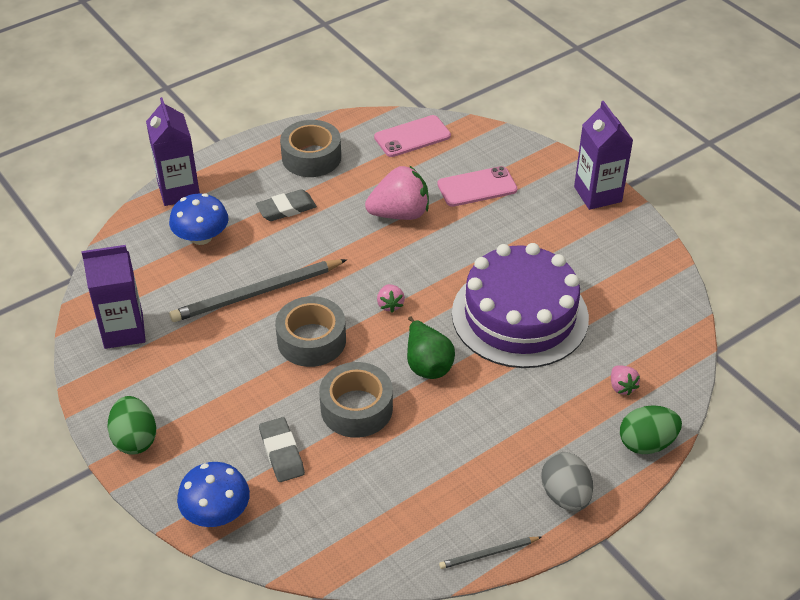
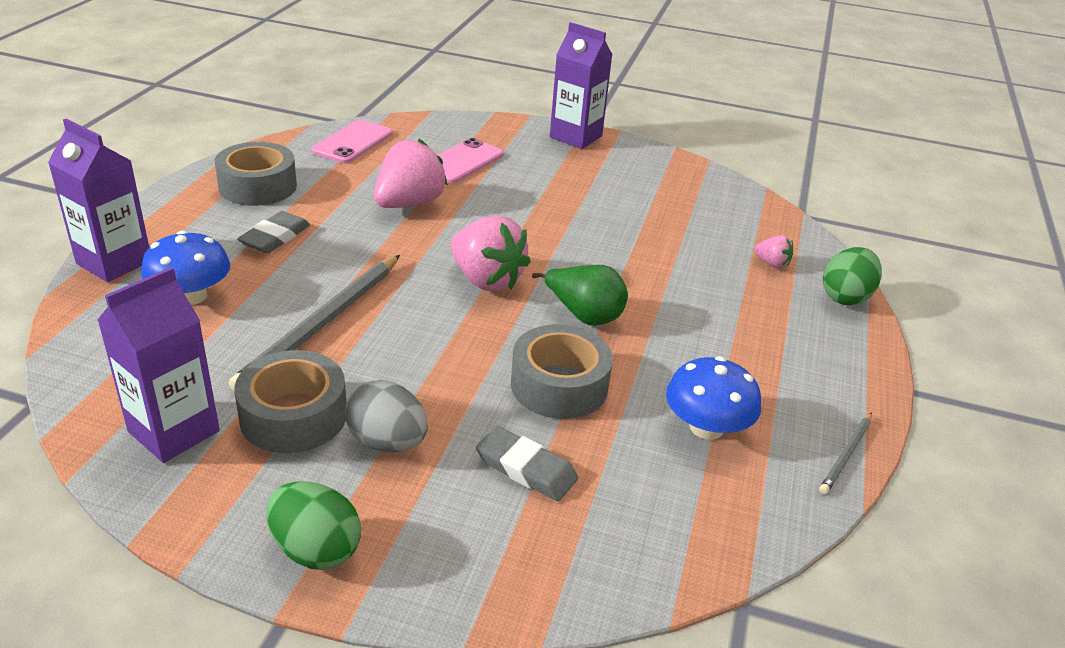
camera: 40 degrees left, 10 degrees down
(216, 512) = (518, 577): blue mushroom -> blue mushroom (706, 427)
(311, 340) = (436, 343): grey tape -> grey tape (294, 416)
(390, 305) = (486, 280): pink strawberry -> pink strawberry, size x2.11
(520, 315) = (620, 243): purple cake -> none
(565, 496) = (841, 369): grey egg -> grey egg (387, 442)

